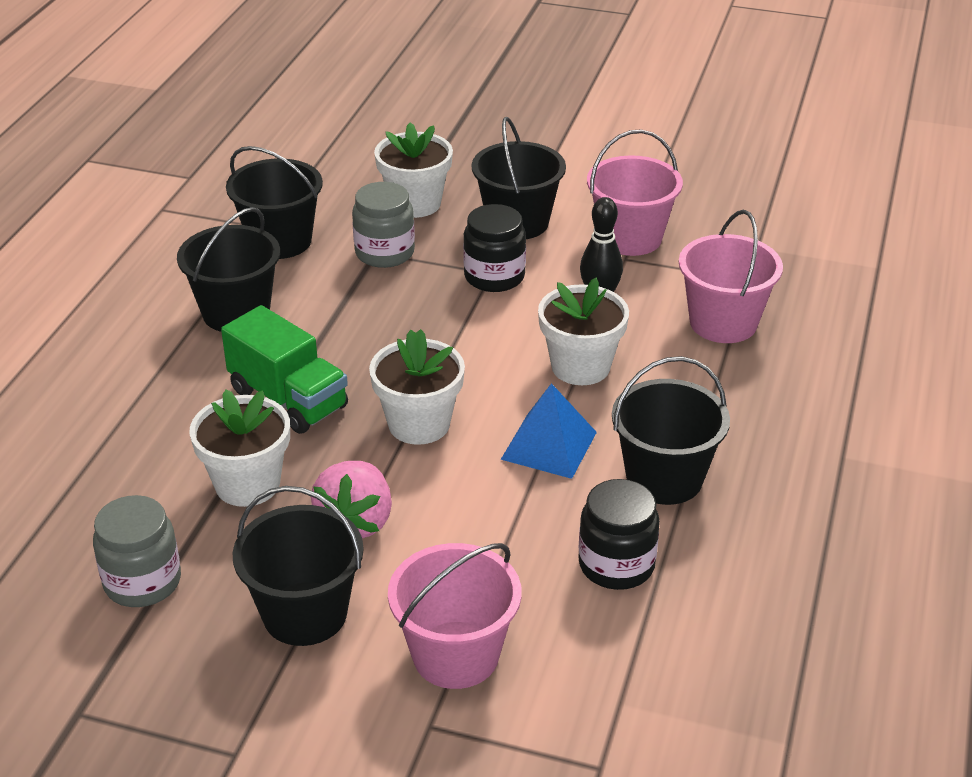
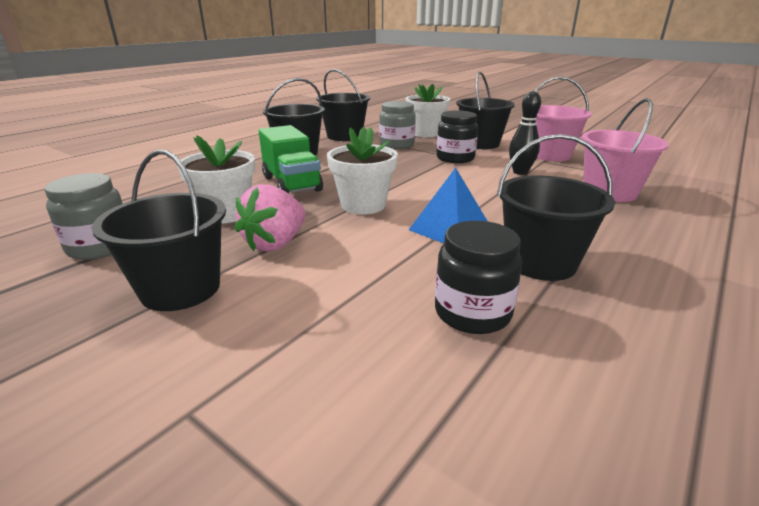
camera: 20 degrees right, 10 degrees down
(455, 655) = (272, 350): pink bucket -> none
(580, 367) = (493, 197): white flower pot -> none

